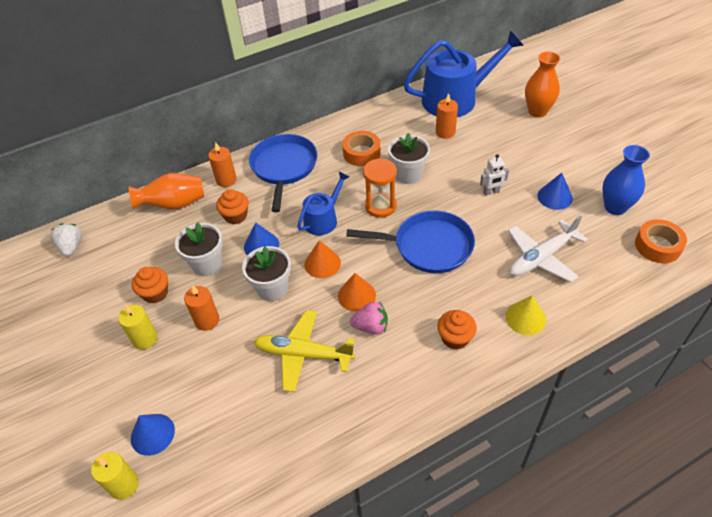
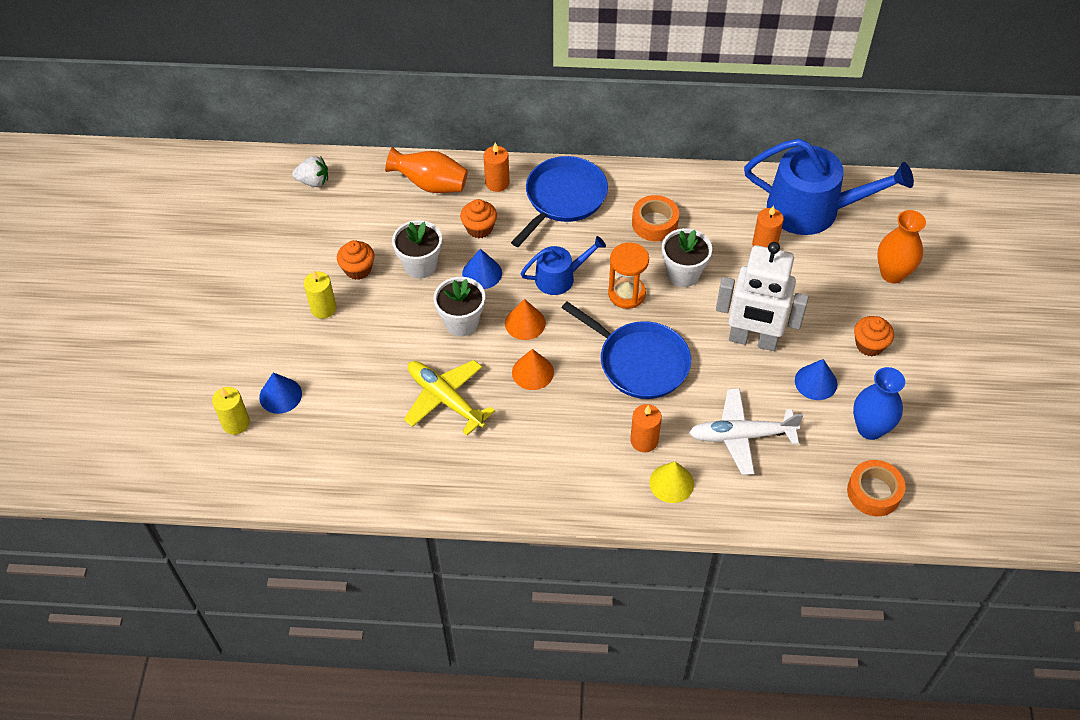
camera: 30 degrees right, 5 degrees up
(71, 247) = (313, 181): white strawberry -> white strawberry turned 75 degrees clockwise
(207, 320) = (385, 321): orange candle -> orange candle (644, 440)
(371, 327) = (523, 409): pink strawberry -> none
(455, 338) = (590, 463): orange cupcake -> orange cupcake (869, 345)
(491, 192) = (753, 340): white robot -> white robot, size x2.47

